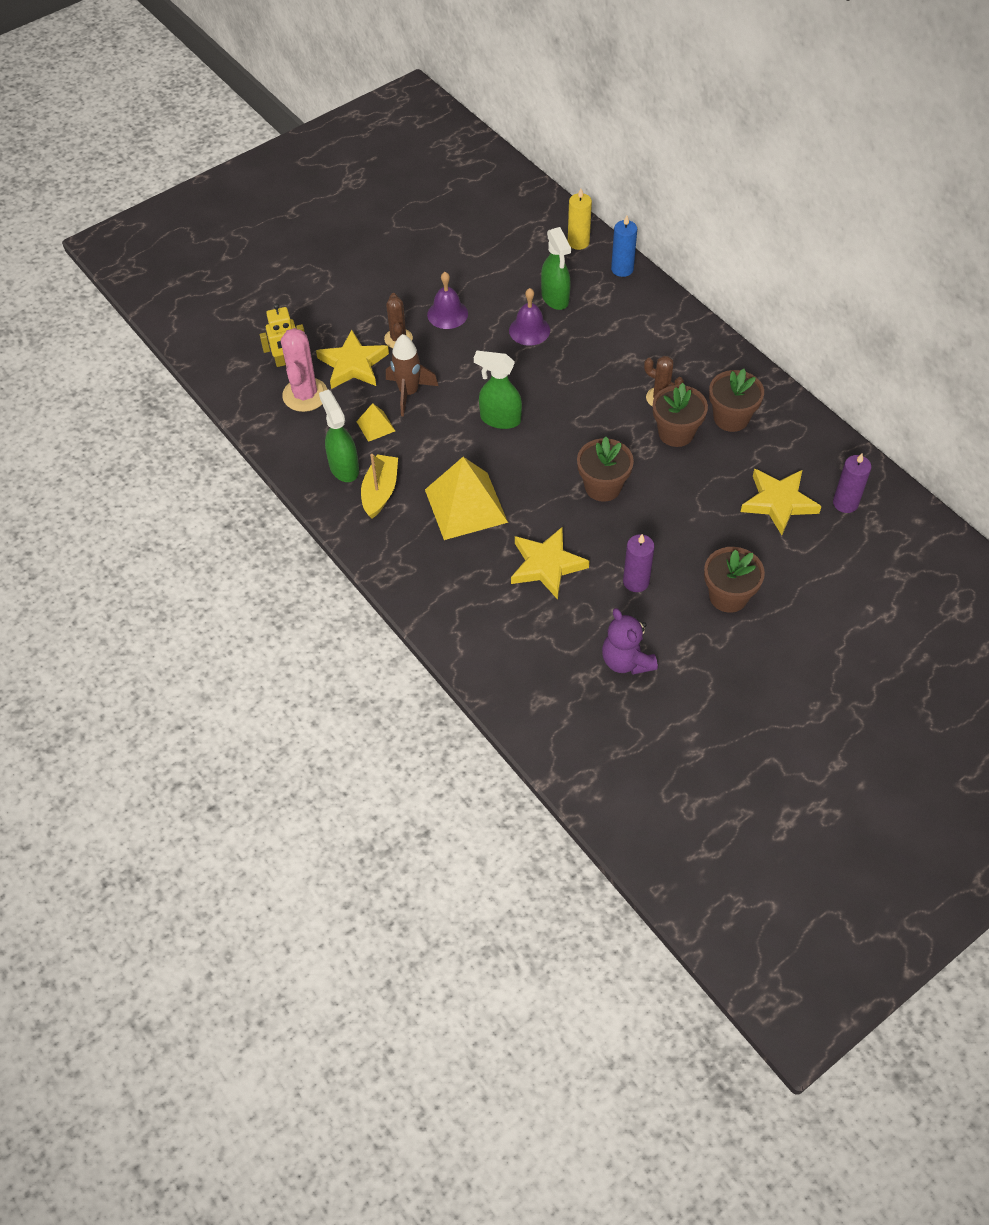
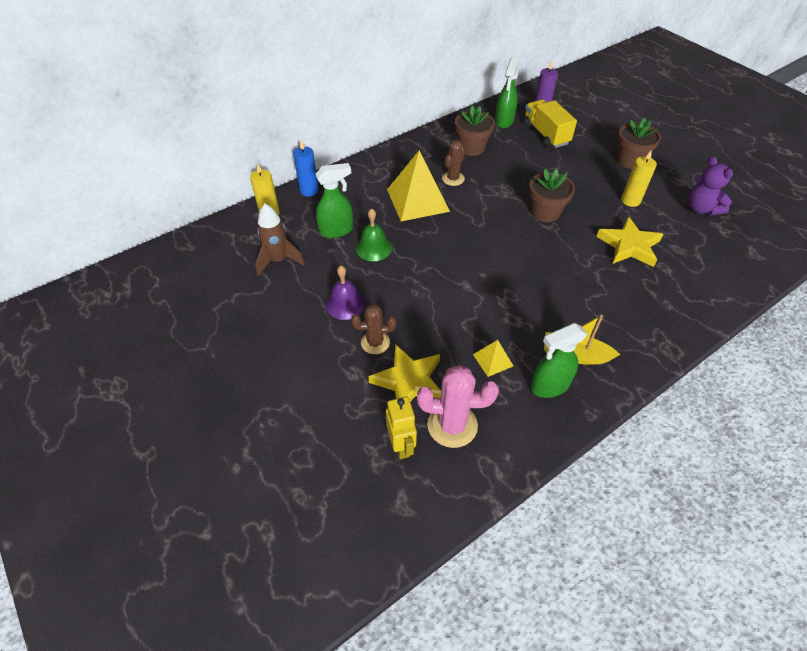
camera: 90 degrees left, 5 degrees down
(409, 393) = (449, 334): brown rocket -> brown rocket (278, 260)
(466, 505) = (579, 293): yellow pyramid -> yellow pyramid (417, 200)
(500, 419) = (479, 269): green spray bottle -> green spray bottle (504, 121)
(529, 330) = (373, 248): purple bell -> green bell
(626, 661) = (701, 209): purple teddy bear -> purple teddy bear turned 90 degrees clockwise
(636, 581) = (630, 200): purple candle -> yellow candle
(676, 433) = (487, 173): brown flower pot -> none
(778, 502) = (545, 134): yellow star -> yellow truck

